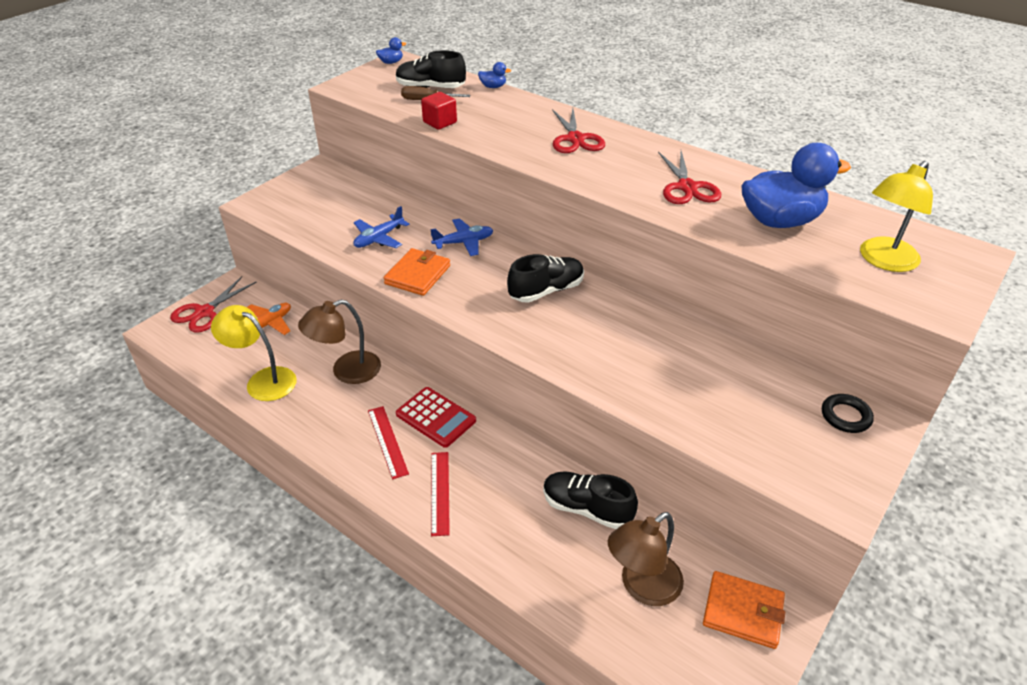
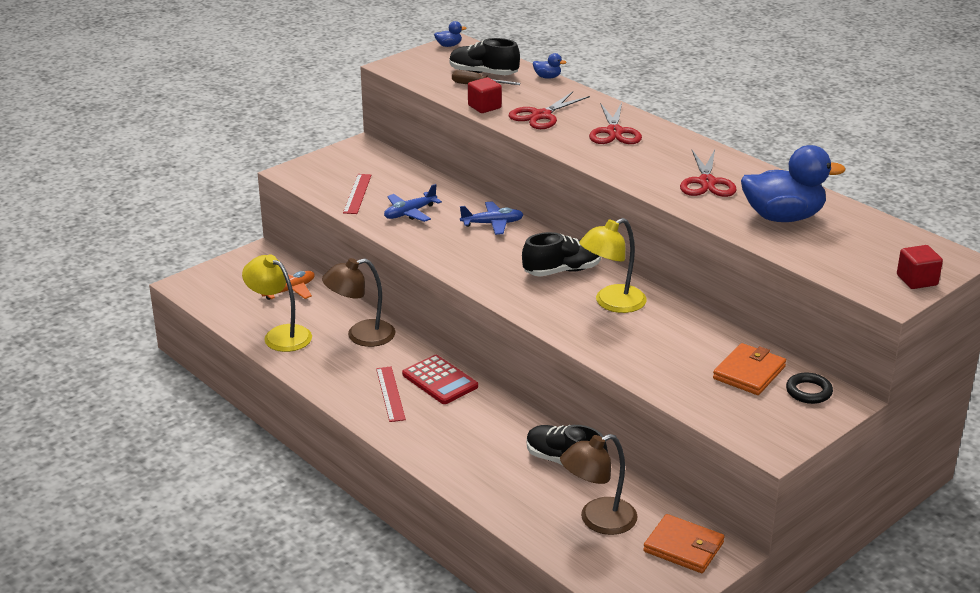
camera: 10 degrees right, 10 degrees down
(204, 312) = (229, 274): red scissors -> red scissors (541, 115)
(417, 275) = (441, 247): orange wallet -> orange wallet (749, 373)
(439, 492) = (431, 436): red ruler -> red ruler (357, 194)
(883, 261) = (863, 256): yellow lamp -> yellow lamp (612, 303)
(953, 286) = (917, 280): none -> red cube

